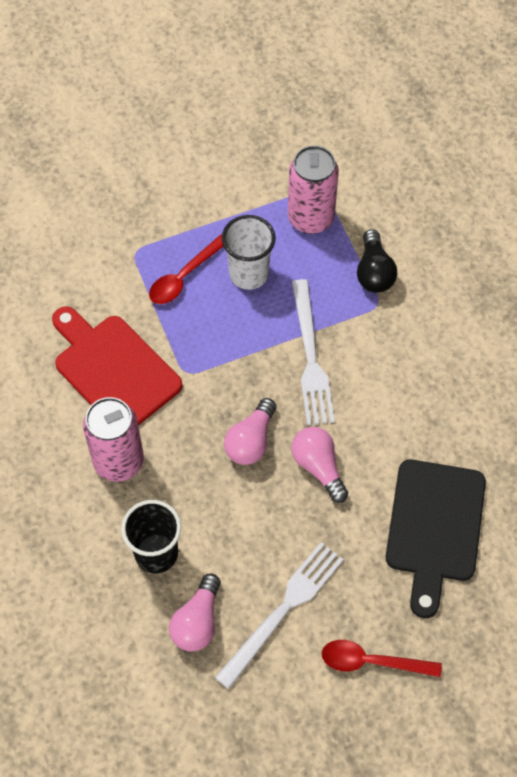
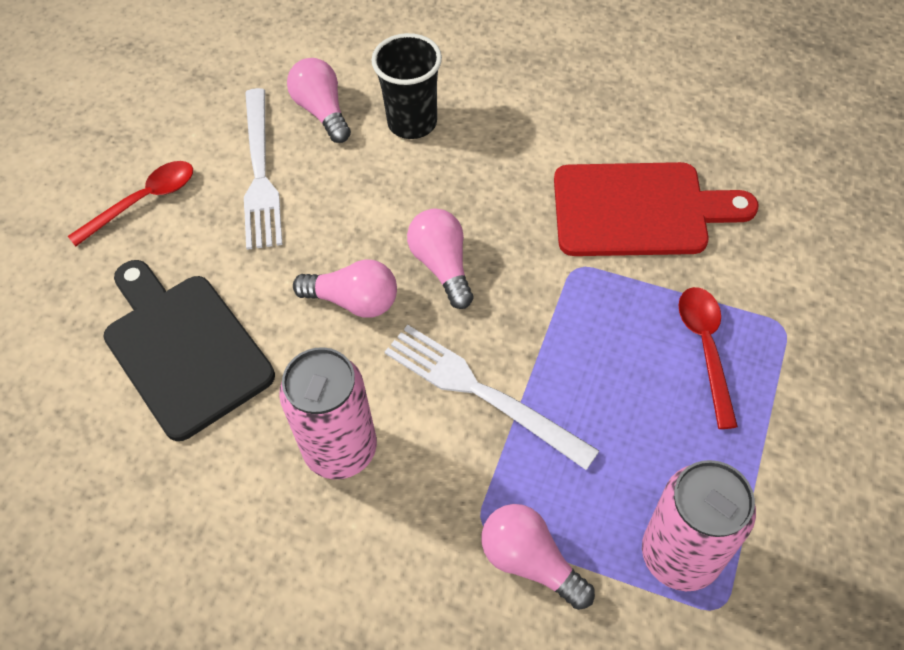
camera: 135 degrees right, 5 degrees down
(118, 461) = (531, 152): pink can -> pink can (340, 449)
(249, 274) = (652, 417): white cup -> none
(374, 272) = (530, 561): black light bulb -> pink light bulb

